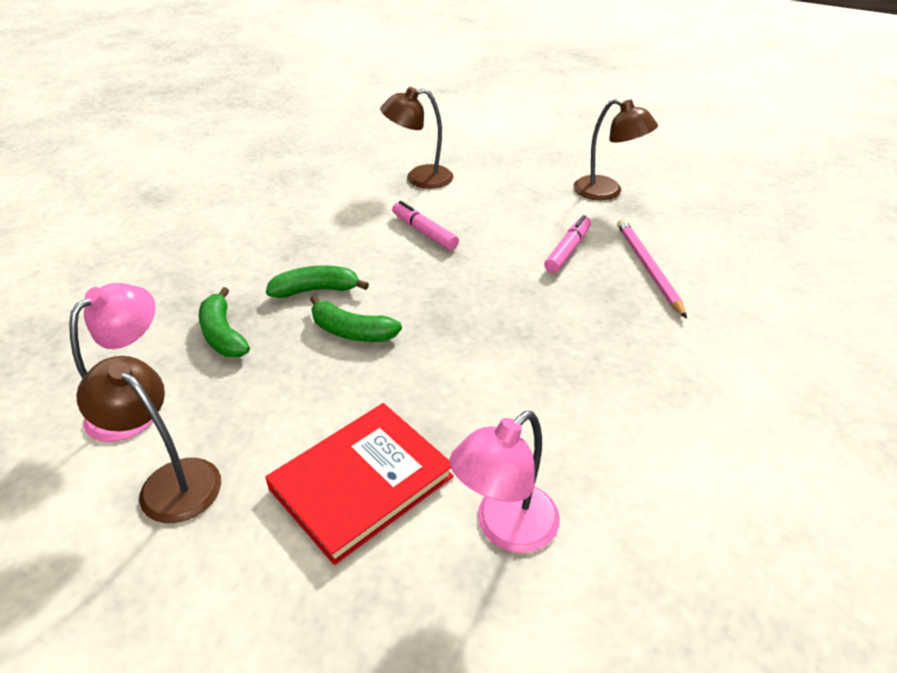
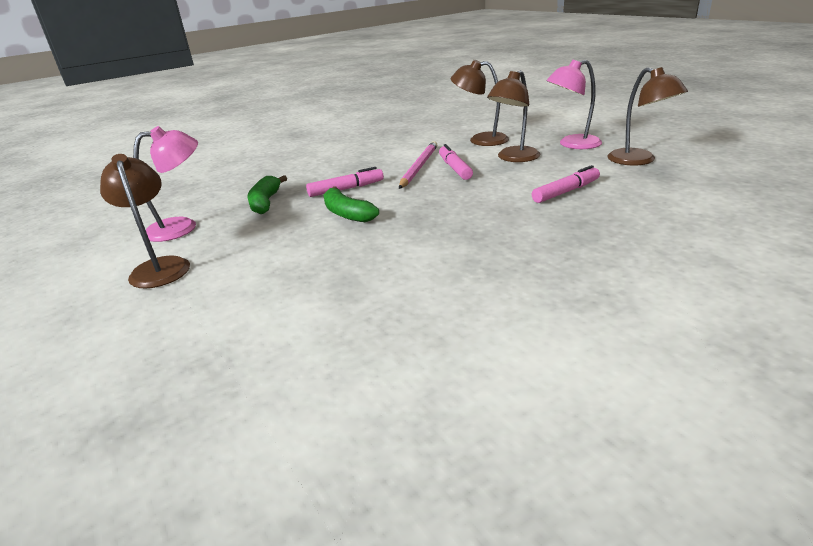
camera: 30 degrees right, 10 degrees down
(316, 290) = (346, 189): green banana -> pink marker
(361, 483) = (267, 296): red book -> none
(479, 205) = (513, 158): none -> brown lamp
(505, 529) = (340, 351): pink lamp -> pink lamp (572, 144)
(648, 268) = (635, 212): pink pencil -> pink pencil (419, 167)

